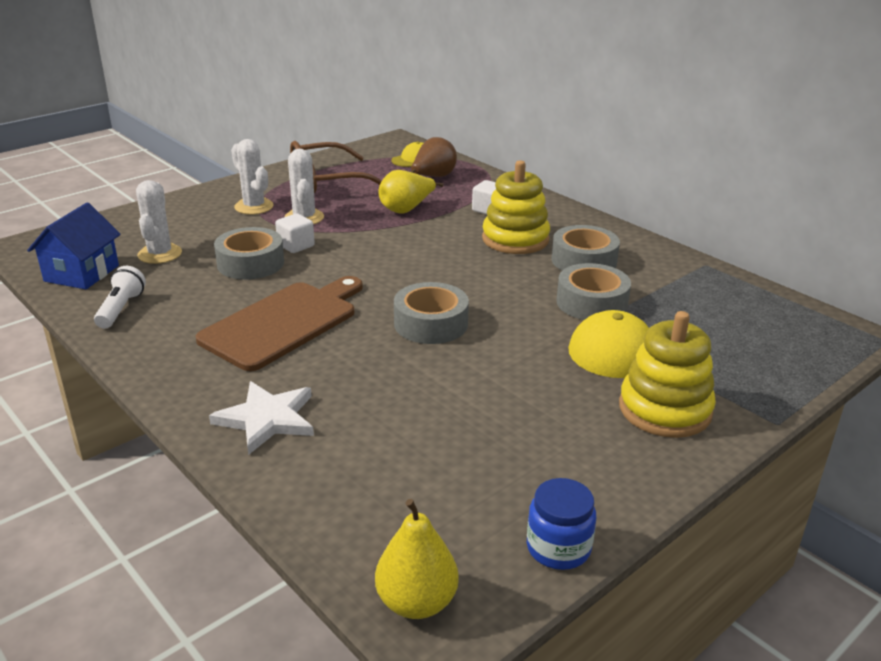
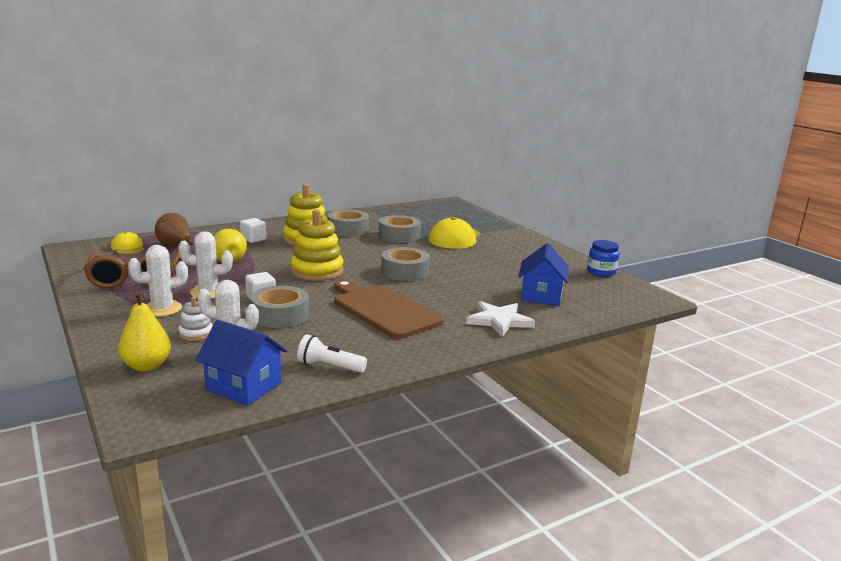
camera: 80 degrees left, 10 degrees down
(197, 232) = (196, 334): none -> white stacking toy
(386, 461) = (541, 295): none -> blue house
(416, 602) = (639, 299): yellow pear -> yellow pear (146, 366)
(665, 409) = (504, 240): yellow stacking toy -> yellow stacking toy (317, 271)

